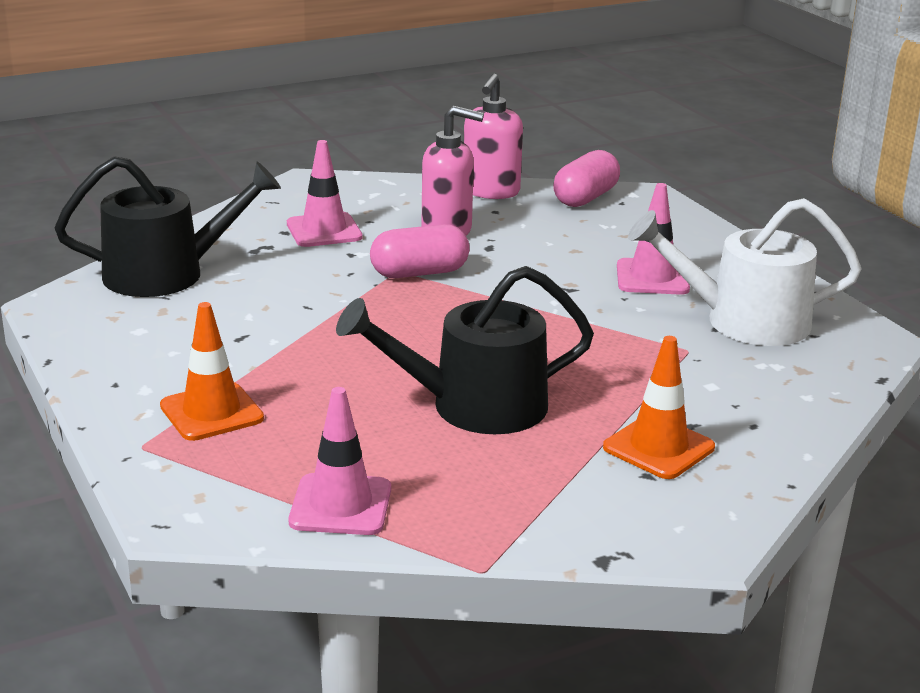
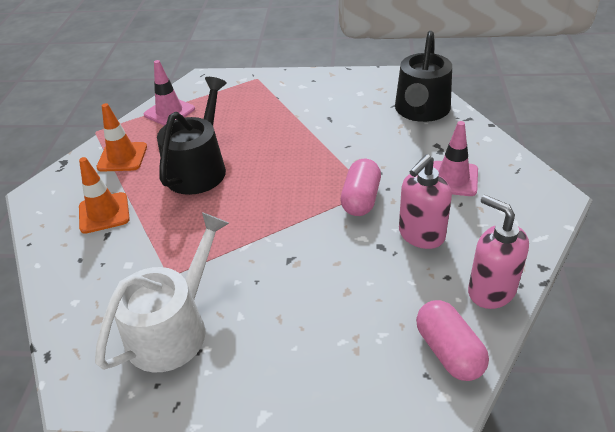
camera: 125 degrees right, 15 degrees up
(211, 412) = (267, 97): orange traffic cone -> orange traffic cone (122, 157)
(652, 278) = (272, 313): pink traffic cone -> none

